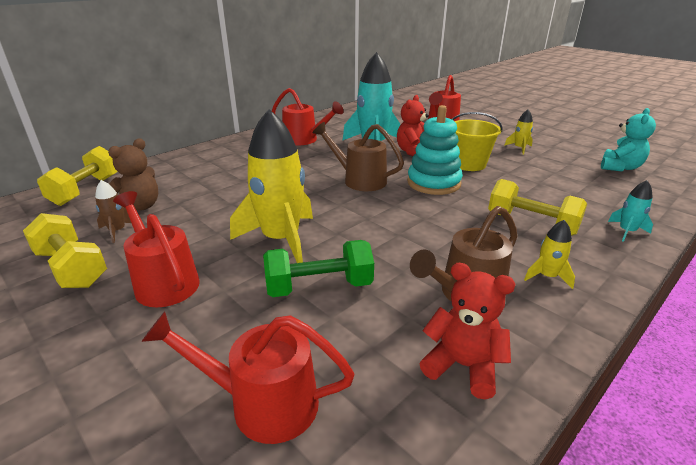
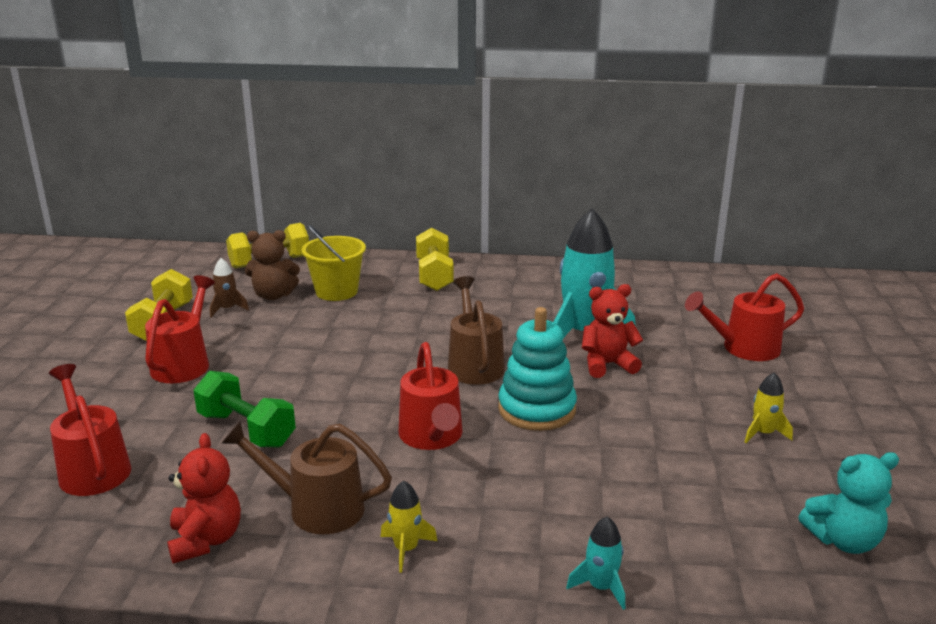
camera: 50 degrees right, 5 degrees down
(281, 239) = (299, 379): yellow rocket -> none
(305, 140) = (527, 292): red watering can -> red watering can (432, 437)
(468, 164) = (634, 413): yellow bucket -> yellow bucket (336, 291)
(531, 224) = (520, 507): yellow dumbbell -> yellow dumbbell (434, 275)

